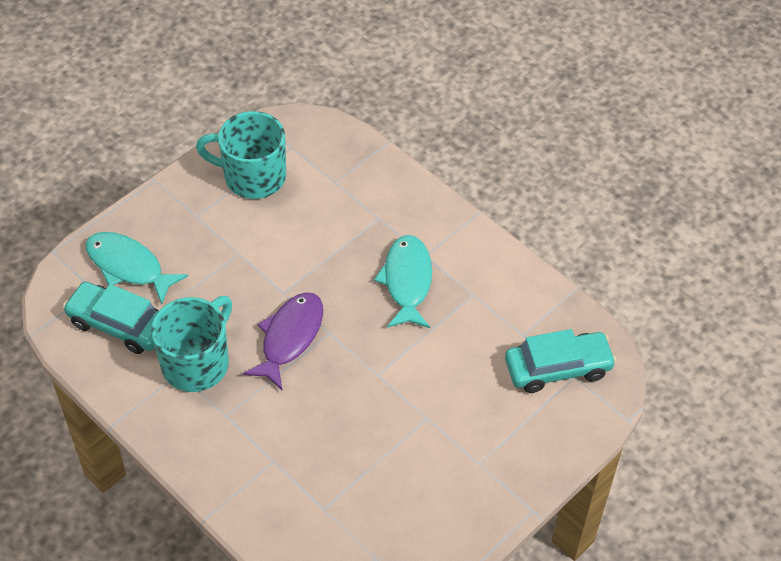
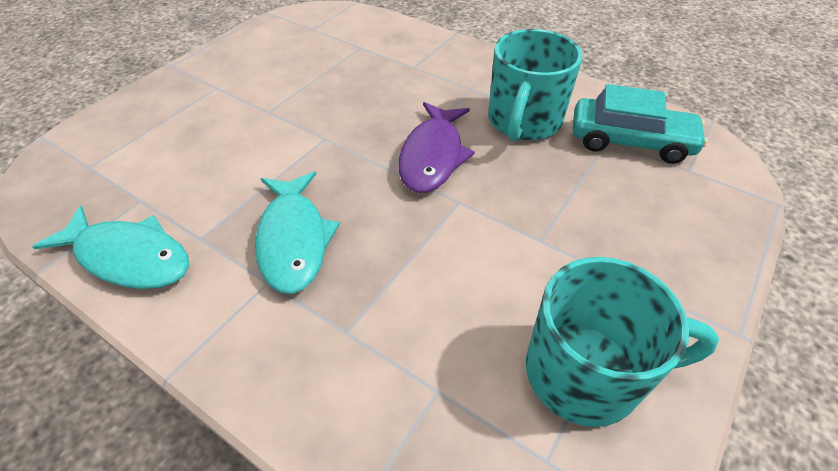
camera: 170 degrees right, 5 degrees down
(128, 266) = (670, 200): turquoise fish -> turquoise fish (129, 257)
(558, 368) = (105, 171): turquoise car -> none

